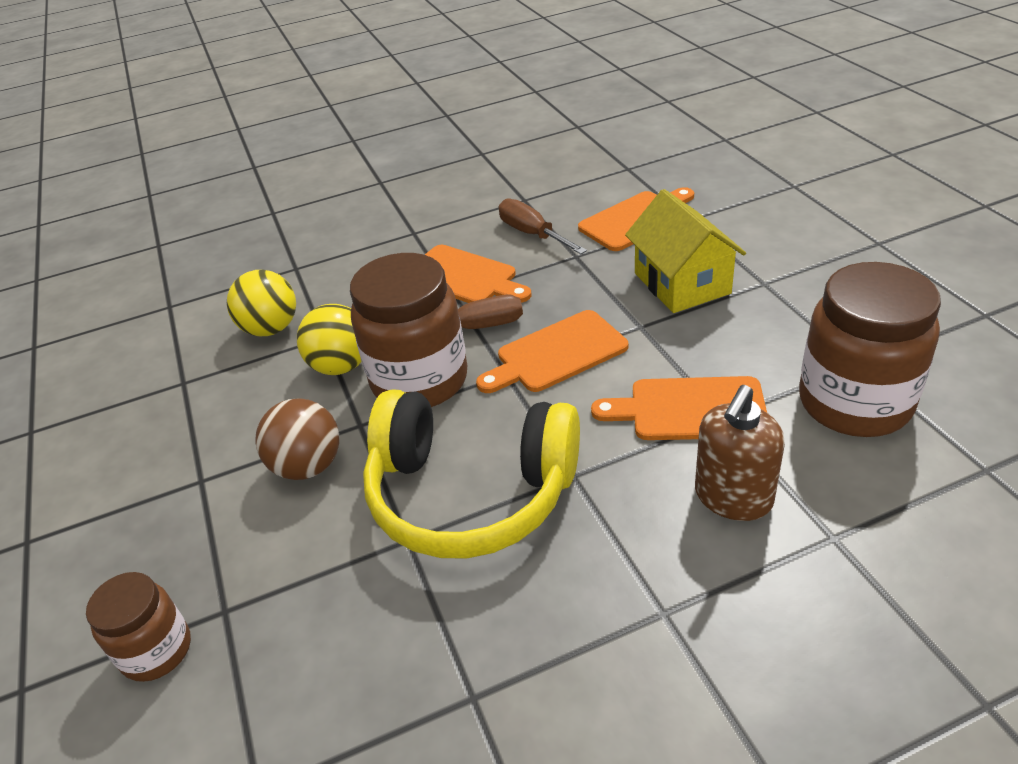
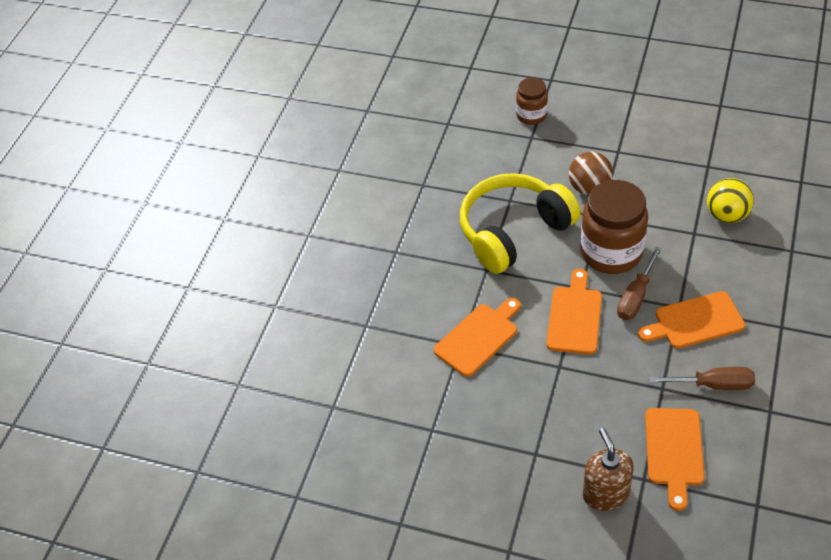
camera: 130 degrees right, 10 degrees up
(341, 366) = (657, 229): yellow ball -> none
(682, 283) = (577, 415): yellow house -> none
(733, 497) = (417, 311): brown soap dispenser -> brown soap dispenser (605, 494)
(854, 403) = (414, 400): brown jar -> none

